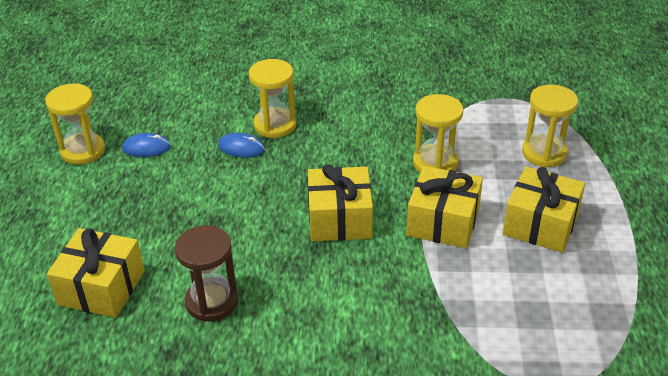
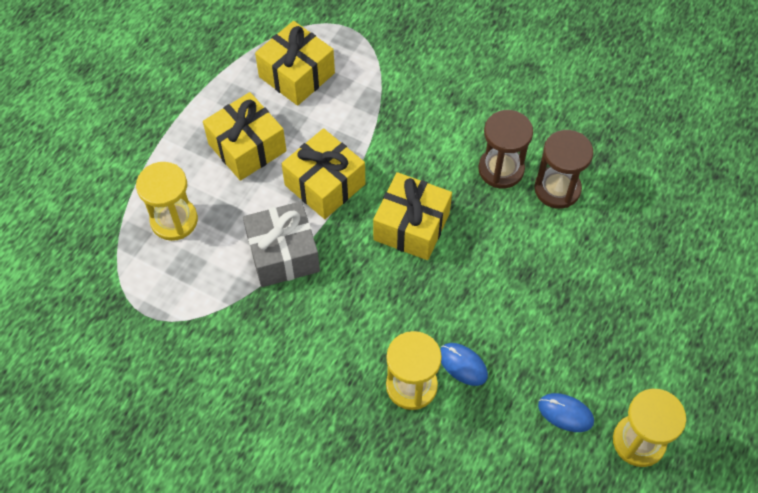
camera: 155 degrees left, 20 degrees up
(101, 288) = (647, 241): yellow gift -> yellow gift (296, 75)
(280, 298) = (501, 169): none -> brown hourglass
(435, 163) = (283, 254): yellow hourglass -> grey gift

